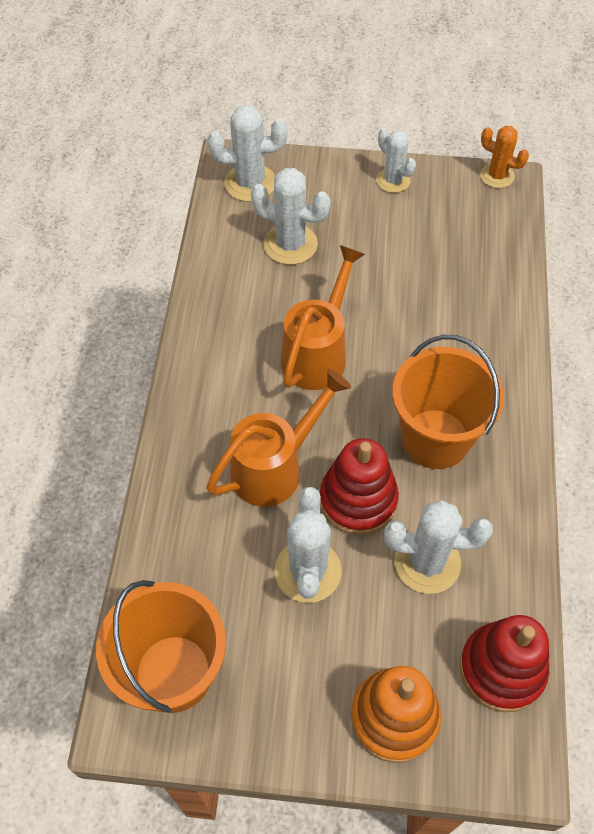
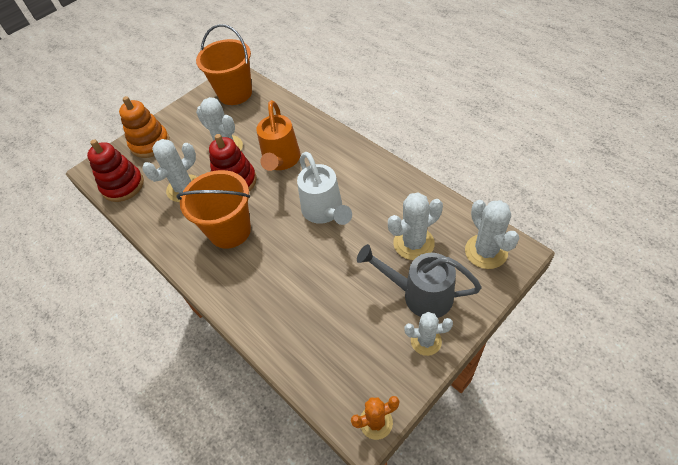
camera: 135 degrees right, 5 degrees down
(250, 183) = (486, 251): white cactus -> white cactus turned 60 degrees counterclockwise
(317, 354) = (324, 211): orange watering can -> white watering can
(348, 207) = (420, 295): none -> grey watering can

